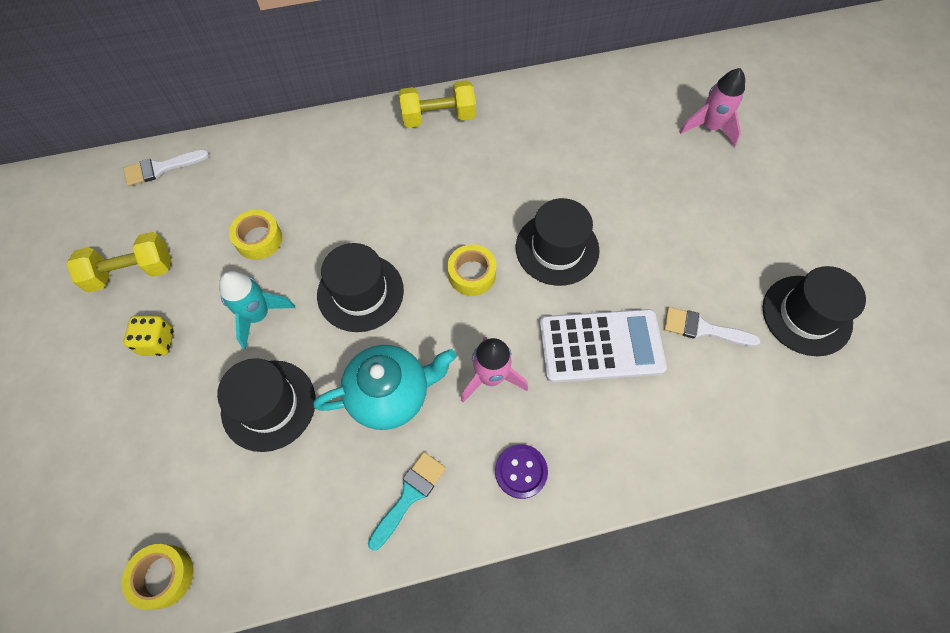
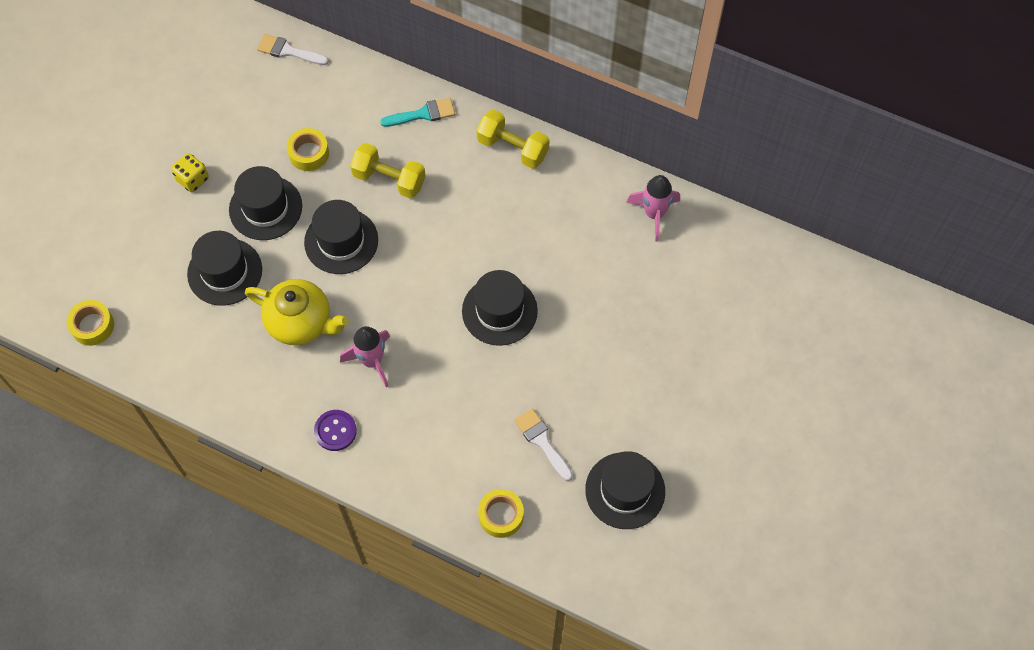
camera: 40 degrees right, 0 degrees up
(132, 272) = (213, 118): yellow dumbbell -> yellow dumbbell (389, 179)
(258, 315) = (265, 208): turquoise rocket -> black hat
(390, 394) = (301, 322): turquoise teapot -> yellow teapot
(409, 495) = (259, 391): turquoise brush -> turquoise brush (423, 114)
(472, 274) = (424, 284): yellow tape -> yellow tape (501, 515)
(601, 346) = (461, 397): white calculator -> none
(709, 127) = (712, 307): pink rocket -> pink rocket (654, 214)

